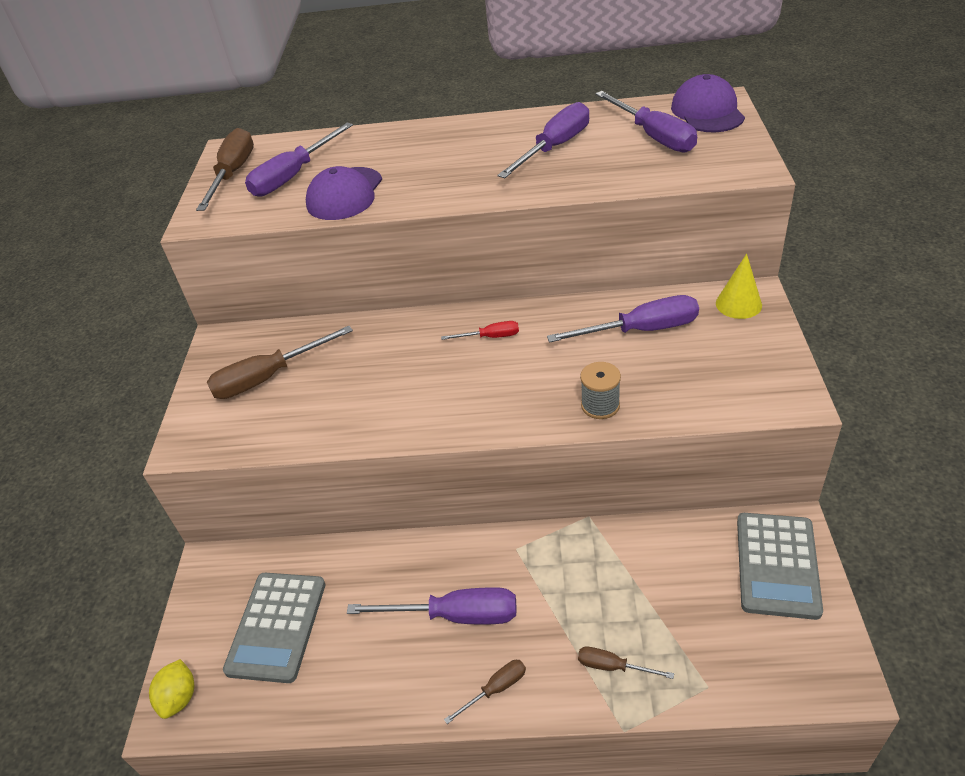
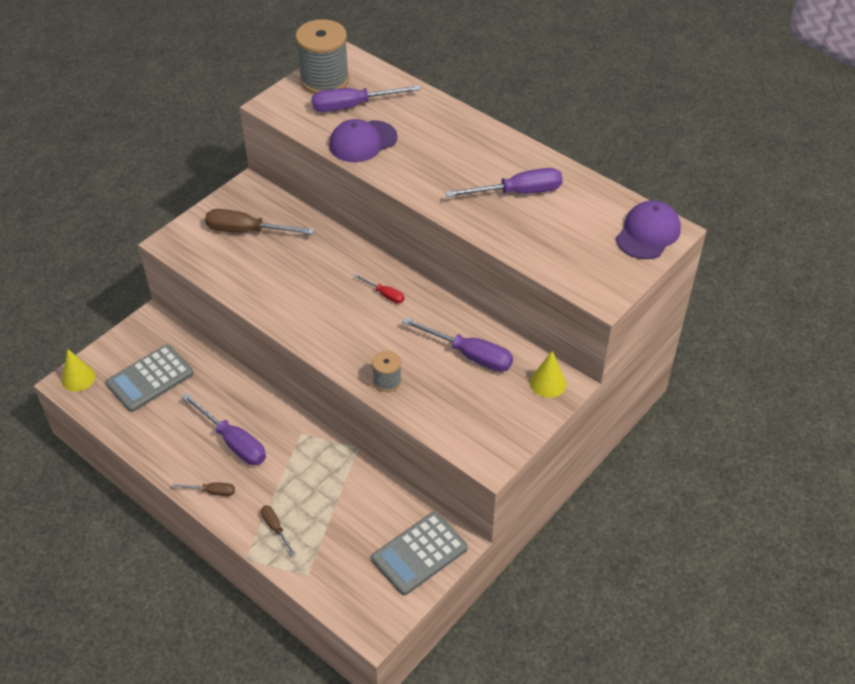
camera: 35 degrees right, 5 degrees up
(179, 698) = (78, 378): yellow lemon -> yellow cone
(233, 174) = (324, 80): brown screwdriver -> grey spool
(653, 136) = (585, 228): purple screwdriver -> none

